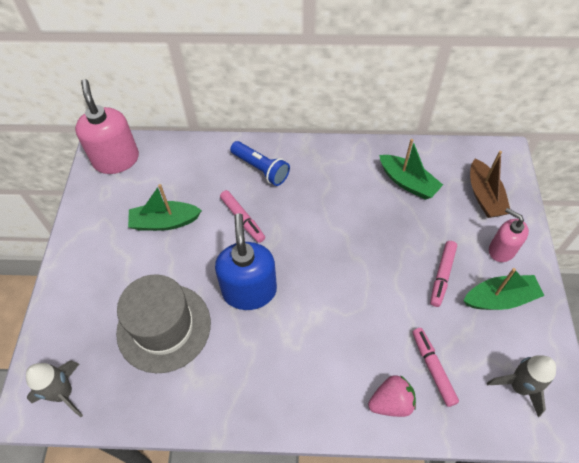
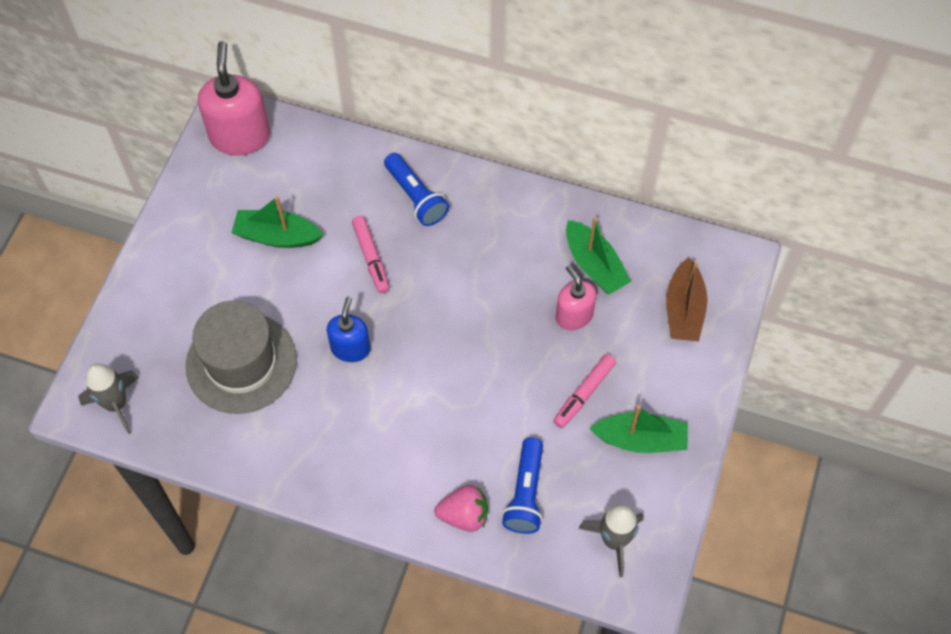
camera: 15 degrees right, 5 degrees up
(249, 291) = (350, 348): blue soap dispenser -> blue soap dispenser, size x0.61
(433, 368) = (526, 493): pink marker -> blue flashlight
(501, 250) = (671, 383): pink soap dispenser -> pink soap dispenser (574, 316)

